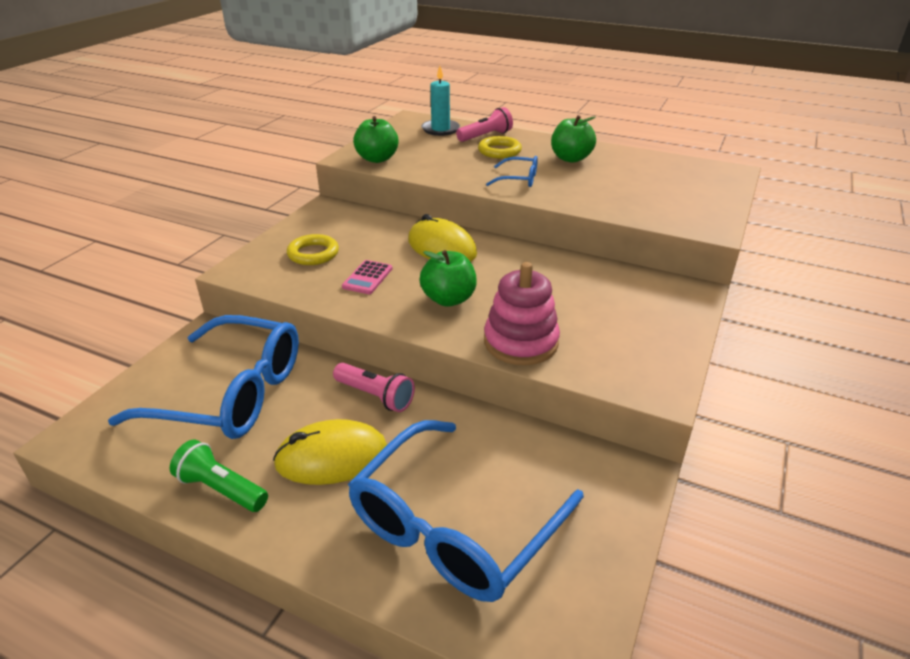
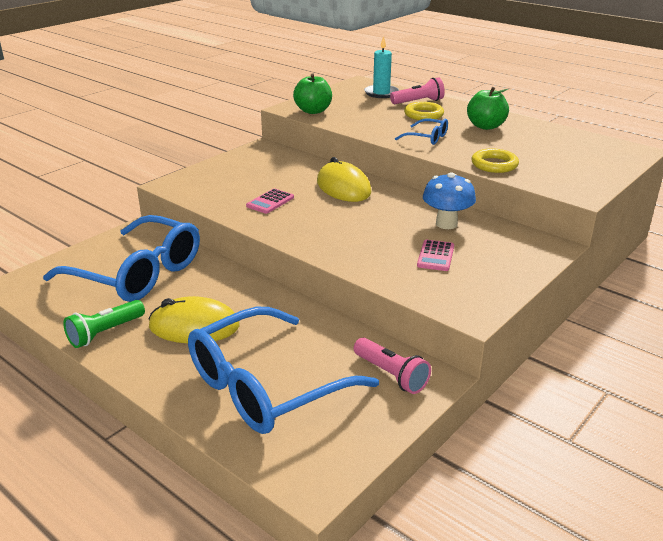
camera: 15 degrees right, 5 degrees down
(221, 489) = (105, 333): green flashlight -> green flashlight turned 90 degrees counterclockwise
(313, 254) = (235, 180): yellow ring -> yellow ring (494, 165)
(375, 396) = (247, 291): pink flashlight -> pink flashlight (391, 375)
(448, 299) = (328, 225): green apple -> none
(520, 342) = (371, 263): pink stacking toy -> none
(574, 279) = (446, 224): none -> blue mushroom
(584, 322) = (435, 256): none -> pink calculator

